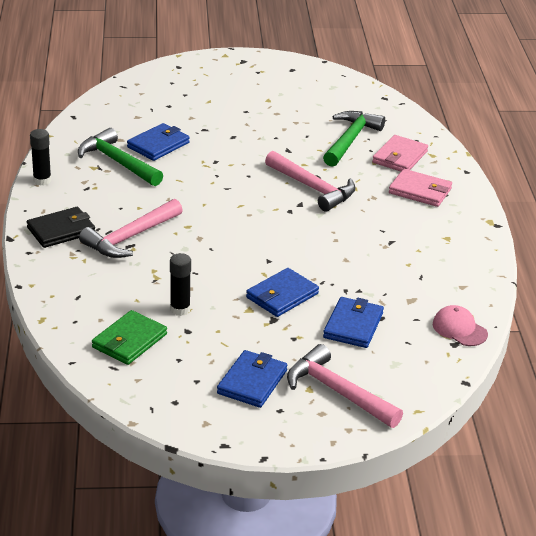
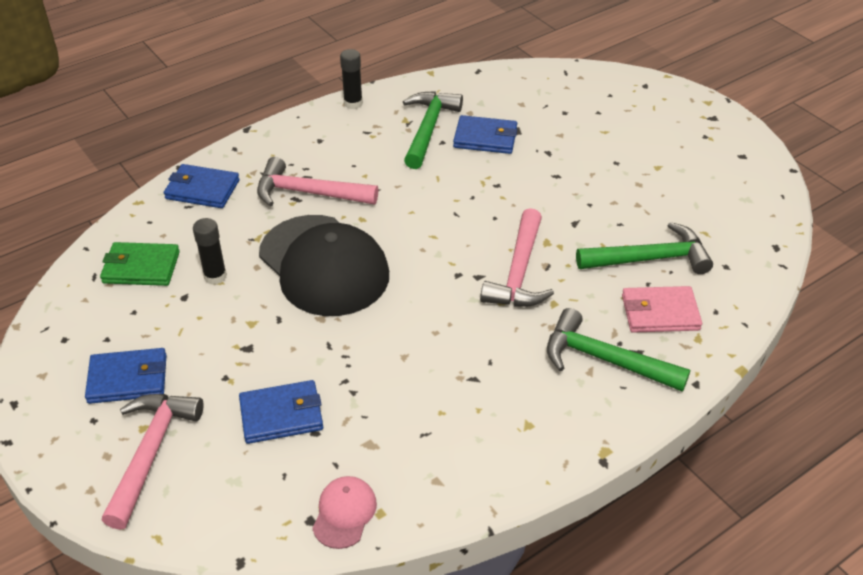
camera: 60 degrees right, 10 degrees up
(61, 230) = (283, 150): black wallet -> none
(221, 259) = (324, 265): none -> black cap
(282, 296) = (294, 336): blue wallet -> blue wallet (202, 189)
(420, 191) = (605, 360): pink wallet -> green hammer

